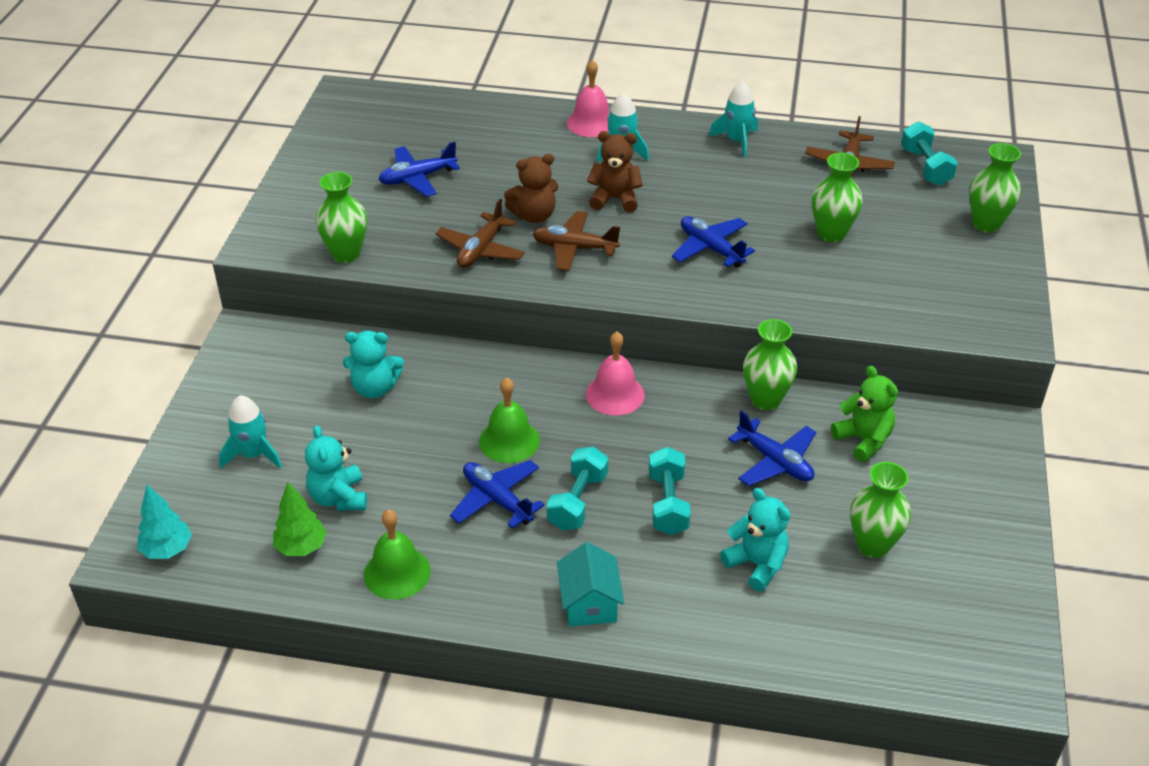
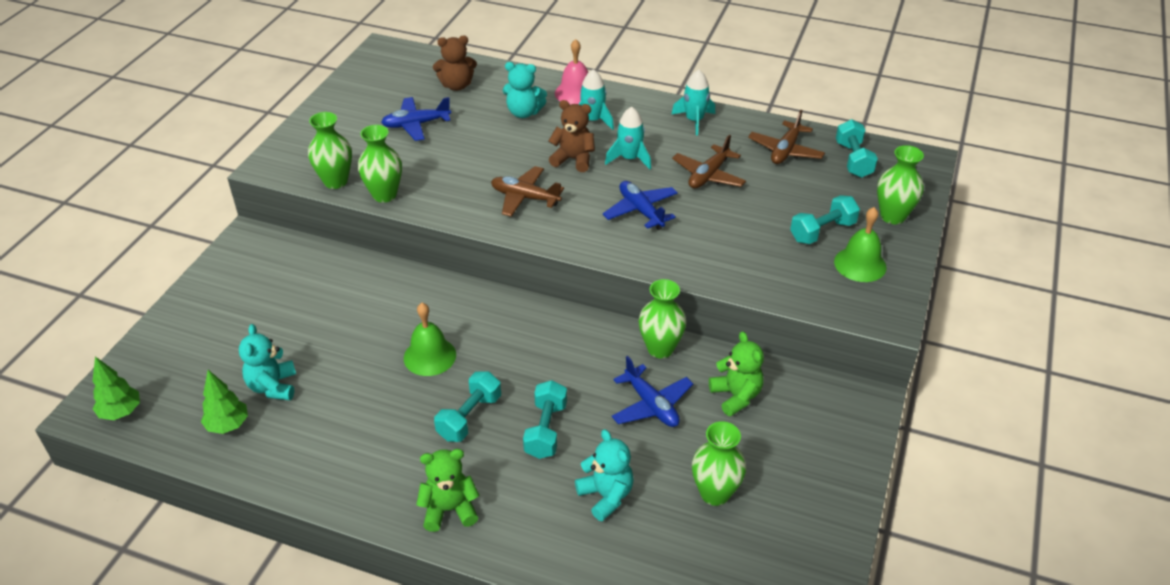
camera: 10 degrees right, 0 degrees up
(167, 550) = (121, 412): turquoise tree -> green tree
(253, 455) = (218, 341): turquoise rocket -> turquoise rocket (629, 159)
(375, 388) = (335, 297): turquoise teddy bear -> turquoise teddy bear (524, 113)
(397, 572) = (298, 458): green bell -> green bell (860, 264)
(481, 250) = (446, 190): brown plane -> brown plane (708, 175)
(497, 500) = (402, 406): blue plane -> none
(534, 215) = (500, 166): brown teddy bear -> brown teddy bear (457, 85)
(589, 603) = (449, 509): turquoise house -> green teddy bear
(615, 394) = (532, 327): pink bell -> none
(831, 234) = (750, 210): green vase -> green vase (384, 195)
(916, 249) = (822, 231): none -> turquoise dumbbell

